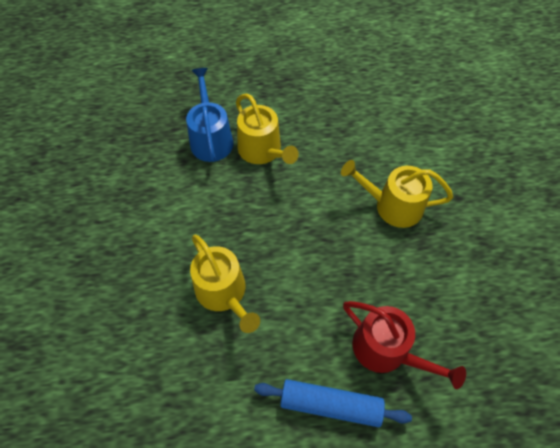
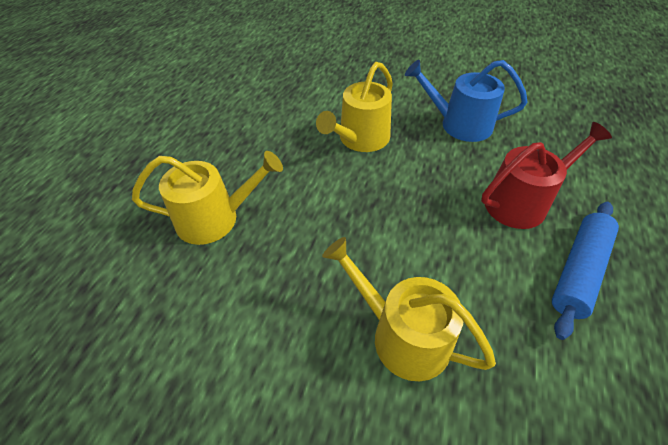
camera: 65 degrees left, 10 degrees down
(211, 139) = (149, 268): blue watering can -> blue watering can (459, 124)
(224, 293) = (402, 335): yellow watering can -> yellow watering can turned 135 degrees counterclockwise

